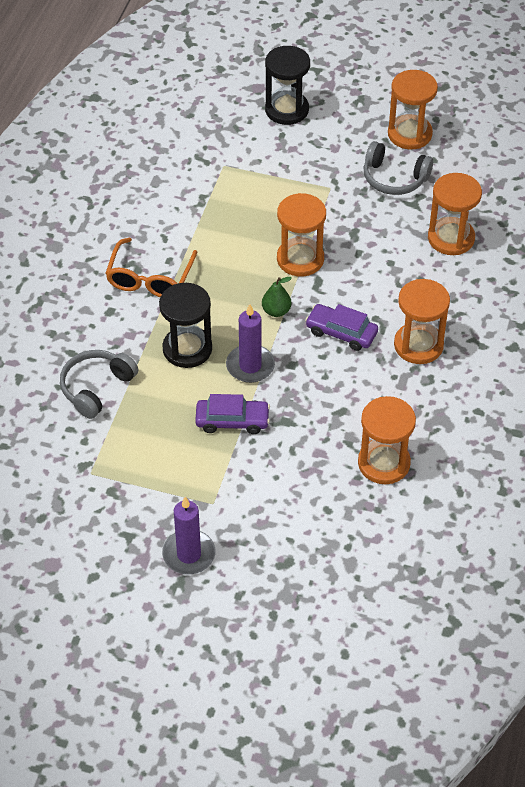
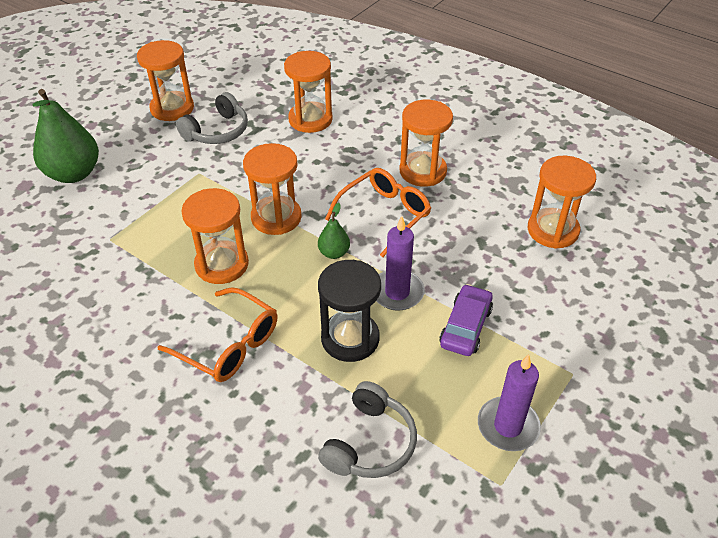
camera: 70 degrees left, 5 degrees down
(96, 388) = (370, 443): grey headphones -> grey headphones turned 120 degrees counterclockwise
(189, 554) = (640, 414): purple candle -> purple candle (508, 426)
(228, 244) = (222, 264): none -> orange hourglass
(286, 110) = (73, 174): black hourglass -> green pear
(341, 332) = (384, 215): purple car -> orange glasses

